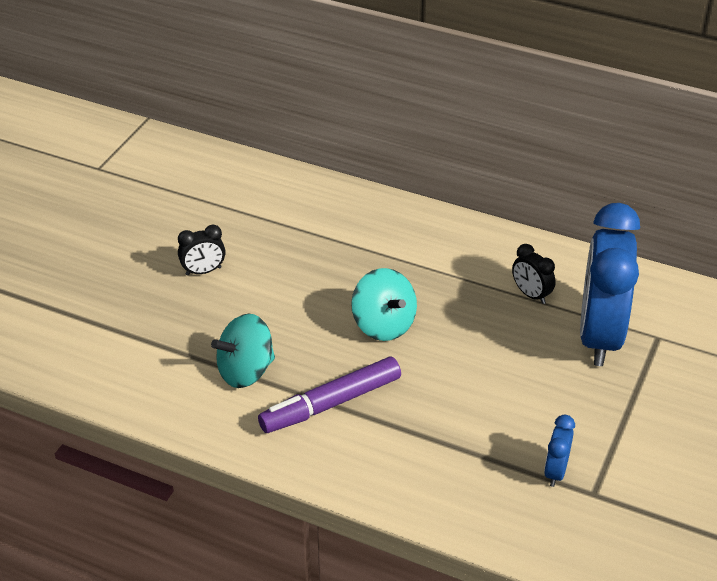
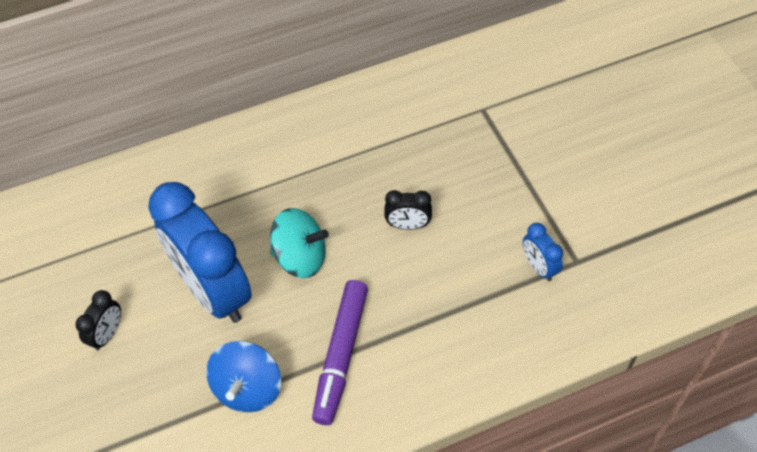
camera: 45 degrees left, 15 degrees up
(246, 371) = (248, 388): turquoise spinning top -> blue spinning top
(531, 295) = (370, 144): black clock -> black clock (408, 225)
(599, 336) = (448, 139): blue clock -> blue clock (213, 291)

